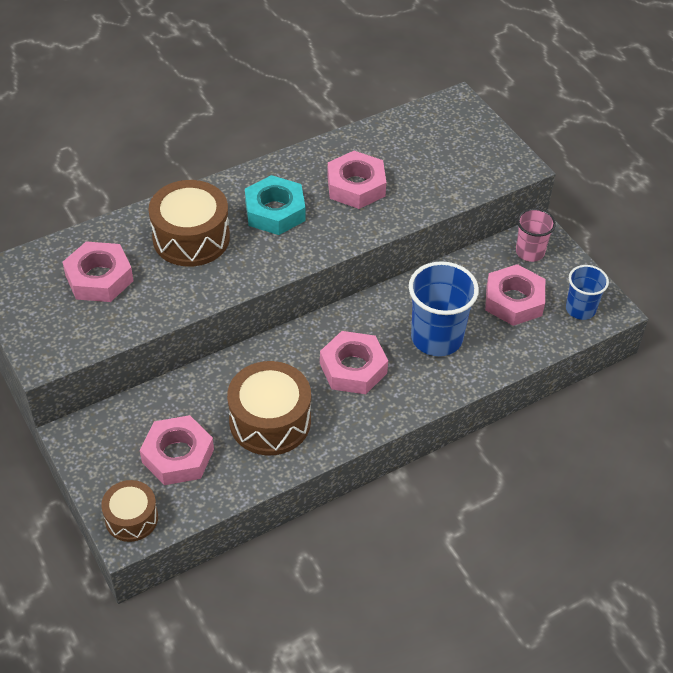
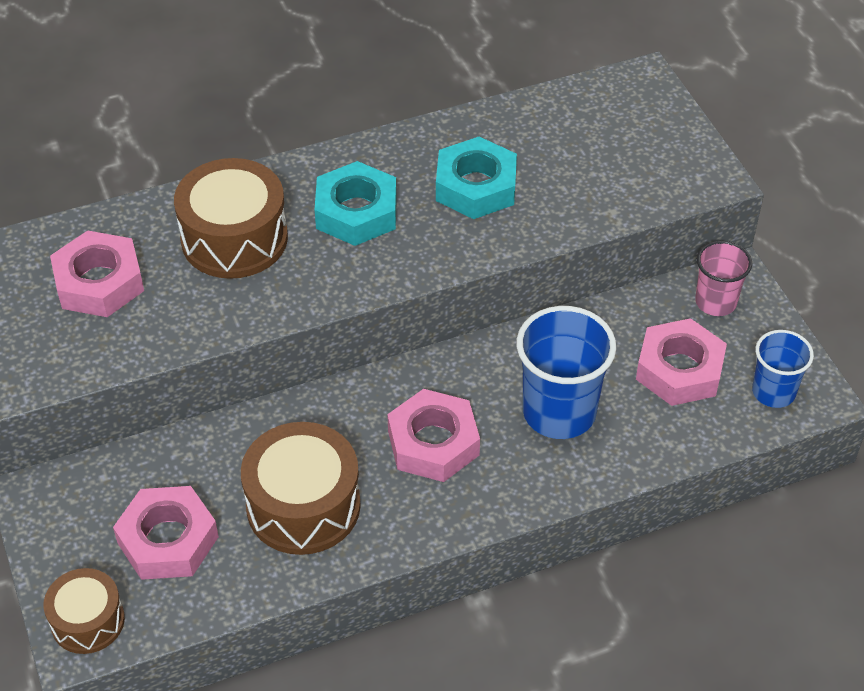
camera: 10 degrees right, 0 degrees up
(356, 186) = (476, 186): pink nut -> turquoise nut

